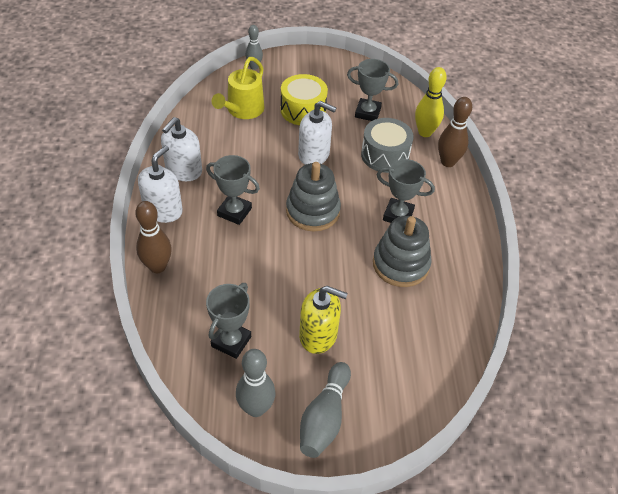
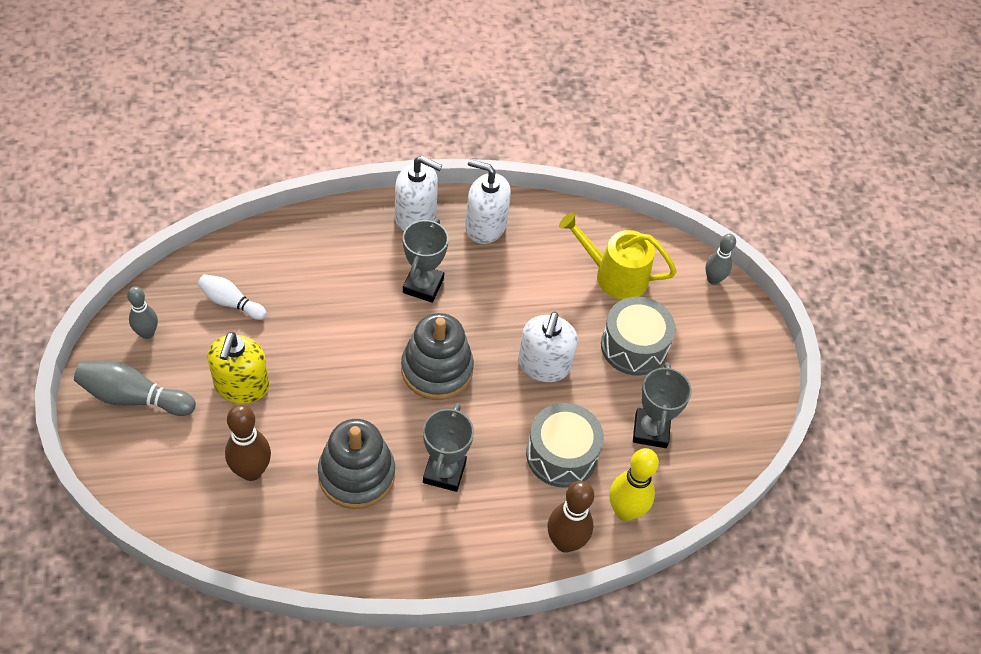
camera: 80 degrees right, 5 degrees up
(157, 267) = (330, 223): brown bowling pin -> brown bowling pin (251, 471)
(231, 341) = (231, 302): grey trophy -> white bowling pin
(256, 408) = (147, 333): grey bowling pin -> grey bowling pin, size x0.66
(303, 110) = (634, 346): yellow drum -> grey drum

